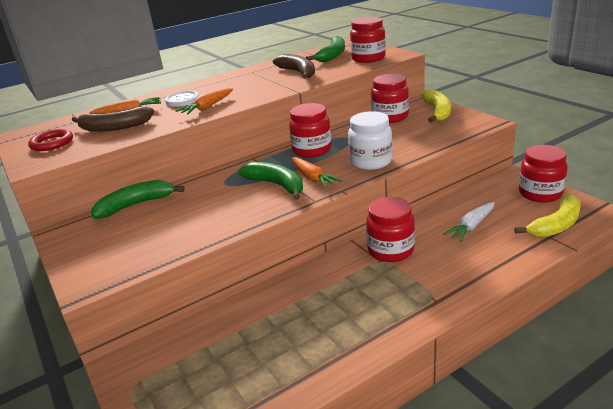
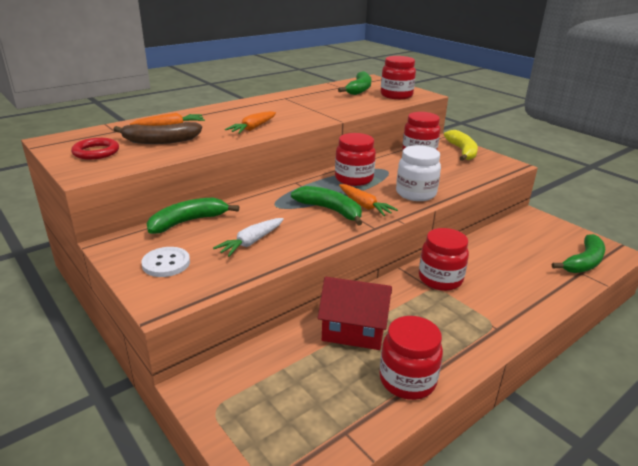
camera: 10 degrees left, 0 degrees up
(182, 100) = (223, 119): white button -> white button (166, 263)
(286, 306) = (354, 330): none -> red house
(298, 72) = (332, 102): brown banana -> none
(471, 226) = (508, 260): white carrot -> white carrot (251, 242)
(540, 193) = (561, 233): red jar -> red jar (407, 380)
(556, 225) = (584, 262): yellow banana -> green banana

